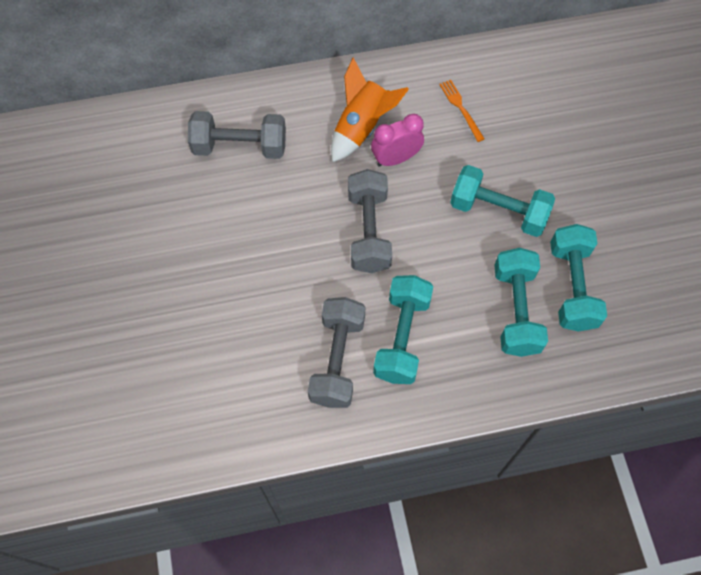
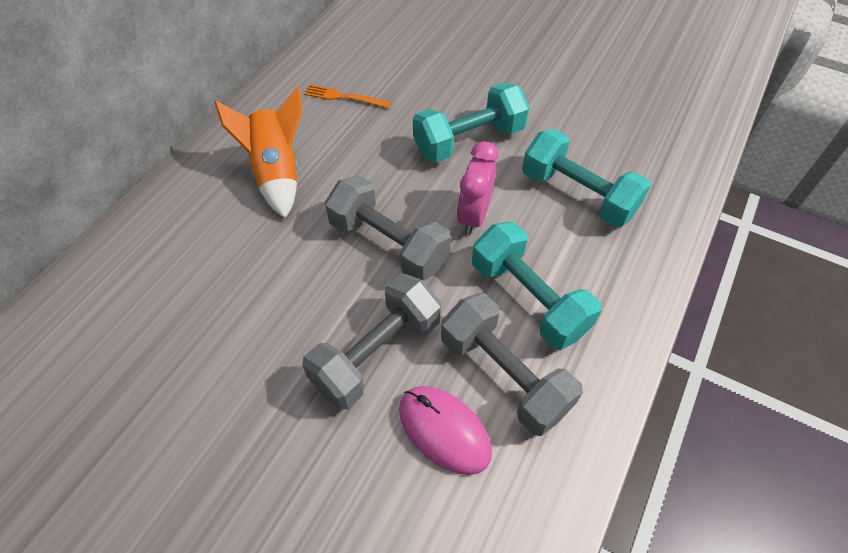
camera: 50 degrees left, 10 degrees down
(240, 146) = (170, 284): grey dumbbell -> grey dumbbell (376, 353)
(277, 353) = (444, 430): none -> pink mouse
(396, 159) = (338, 171): pink clock -> pink clock (473, 216)
(572, 286) = (588, 144): turquoise dumbbell -> none

